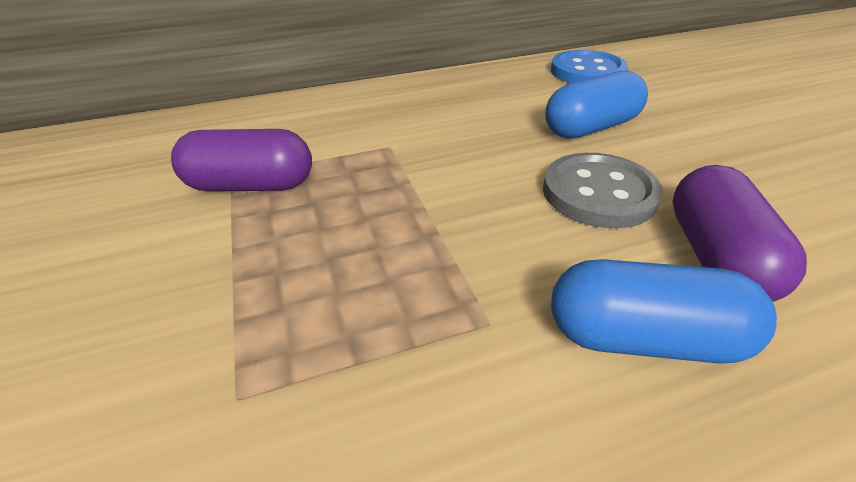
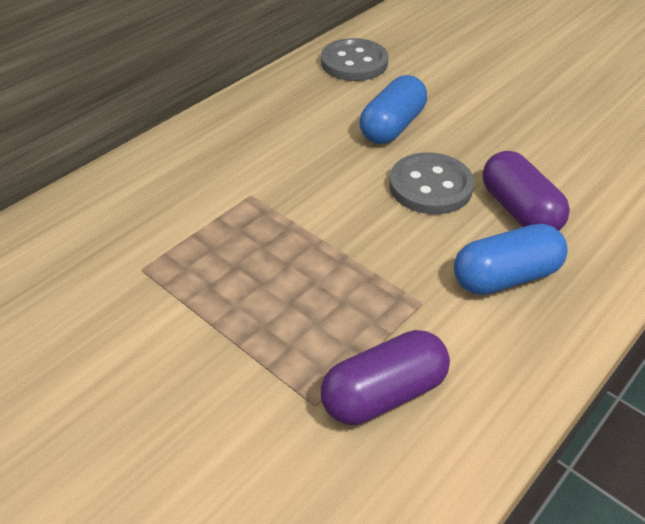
camera: 30 degrees left, 5 degrees up
(251, 185) = (169, 270): purple capsule -> purple capsule (384, 394)
(587, 71) = (354, 63): blue button -> grey button

